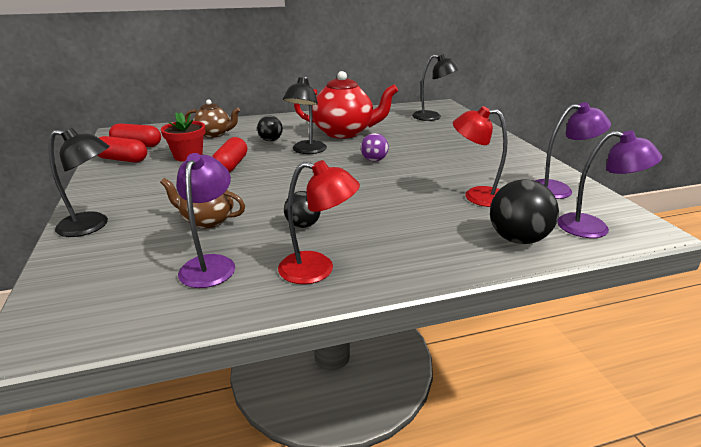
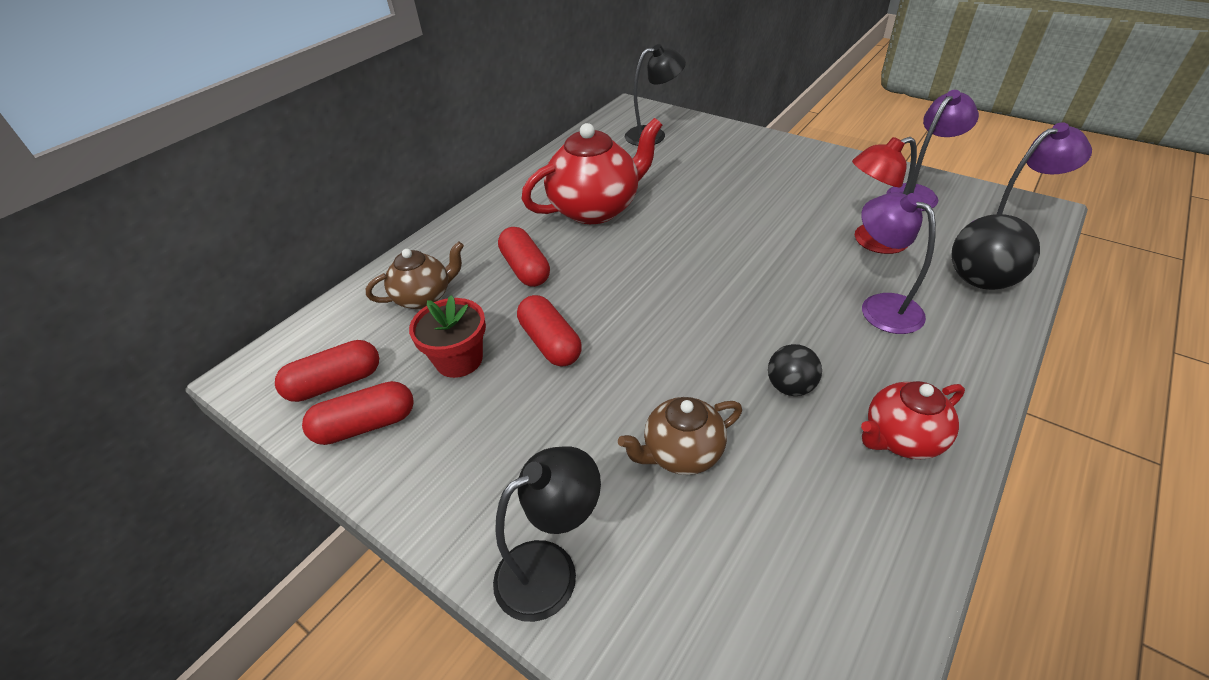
camera: 35 degrees left, 15 degrees up
(211, 264) = (798, 513): purple lamp -> purple lamp (881, 306)
(270, 140) = (525, 269): black ball -> red capsule
(306, 151) = (602, 264): black lamp -> none
(318, 269) = (901, 438): red lamp -> red teapot
(374, 160) = (701, 240): purple ball -> none

